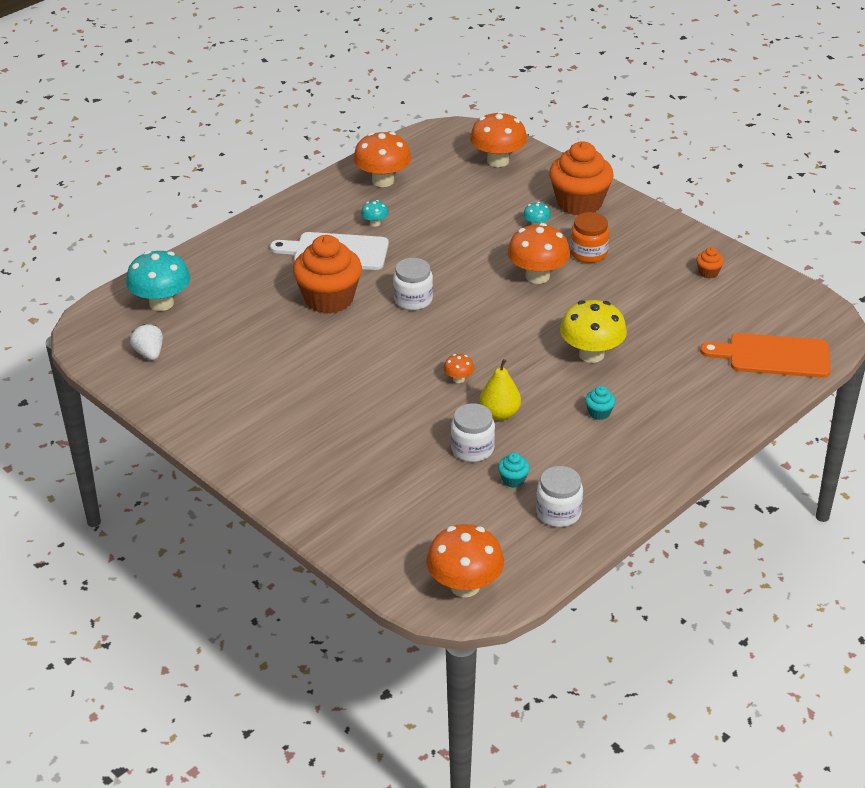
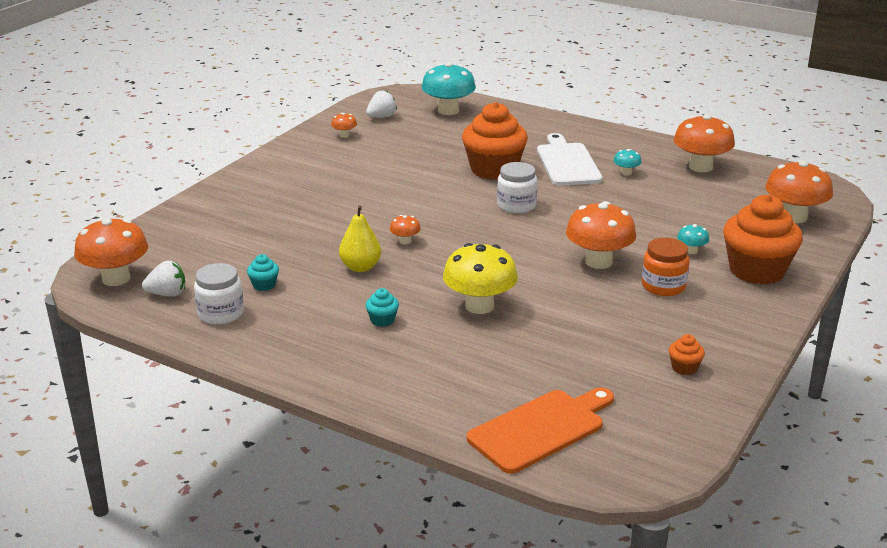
camera: 75 degrees right, 10 degrees down
(186, 388) = (344, 135): none -> orange mushroom
(472, 449) = (304, 260): white jar -> none
(509, 548) = (167, 294): none -> white strawberry
(773, 356) = (540, 429): orange cutting board -> orange cutting board turned 60 degrees clockwise

